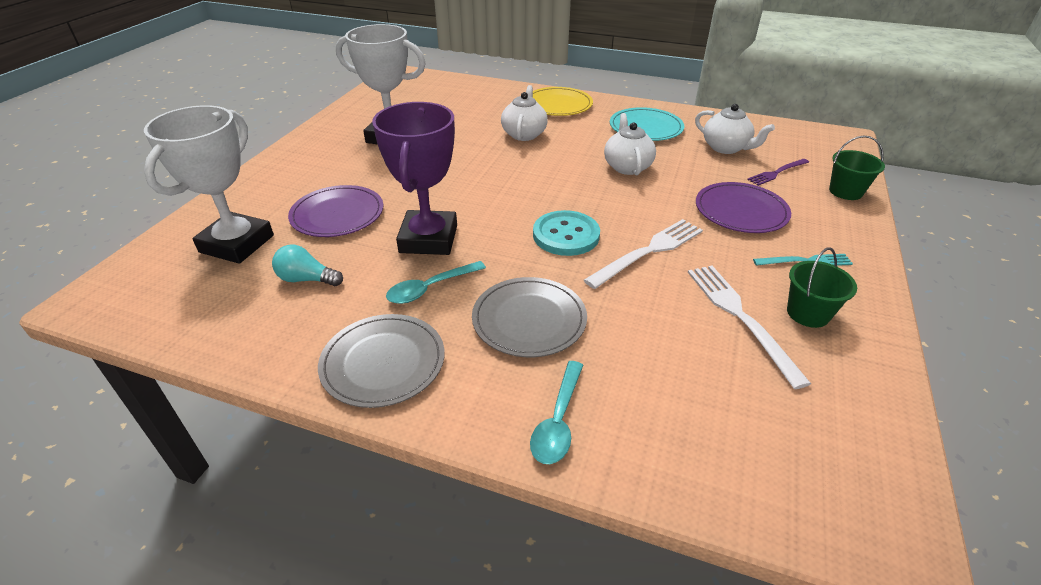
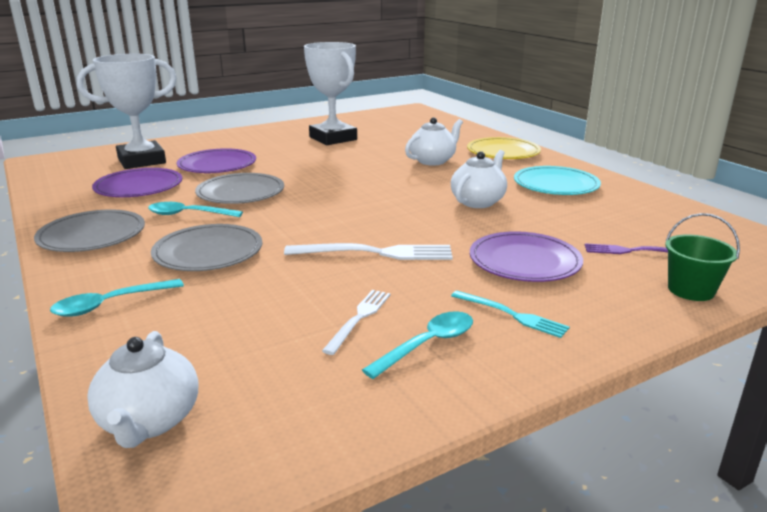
camera: 40 degrees right, 15 degrees down
(307, 279) = (139, 186): turquoise light bulb -> purple plate
(428, 239) = (240, 192): purple trophy -> grey plate
(566, 235) = (333, 222): turquoise button -> none
(726, 148) = (613, 219): white teapot -> white teapot (149, 421)
(740, 317) = (359, 318): white fork -> white fork, size x0.62
(808, 313) = (427, 345): green bucket -> turquoise spoon

